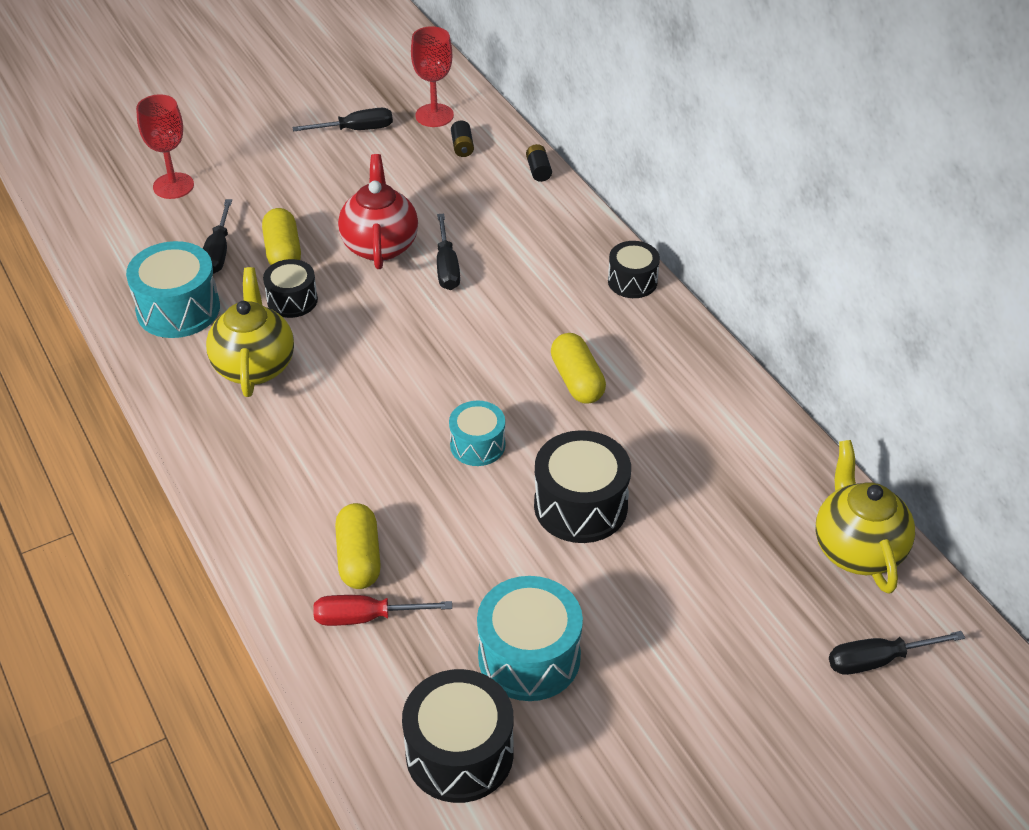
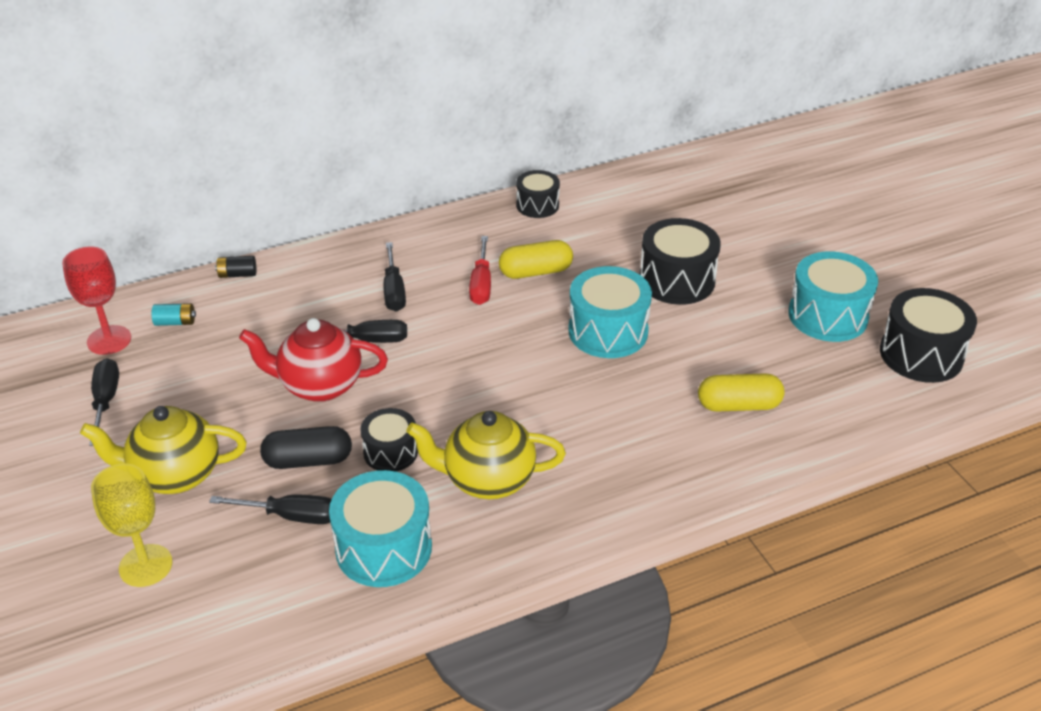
camera: 85 degrees left, 5 degrees down
(173, 186) = (145, 565): red goblet -> yellow goblet
(283, 252) = (308, 460): yellow capsule -> black capsule
(366, 617) = (802, 402): red screwdriver -> red screwdriver (481, 284)
(462, 147) = (175, 322): black battery -> turquoise battery
(477, 445) = (608, 331): turquoise drum -> turquoise drum, size x1.63
(632, 281) = (416, 233): black drum -> black drum (537, 205)
(857, 549) = (714, 164): yellow teapot -> yellow teapot (175, 475)
(878, 660) = (806, 169): black screwdriver -> black screwdriver (394, 291)

